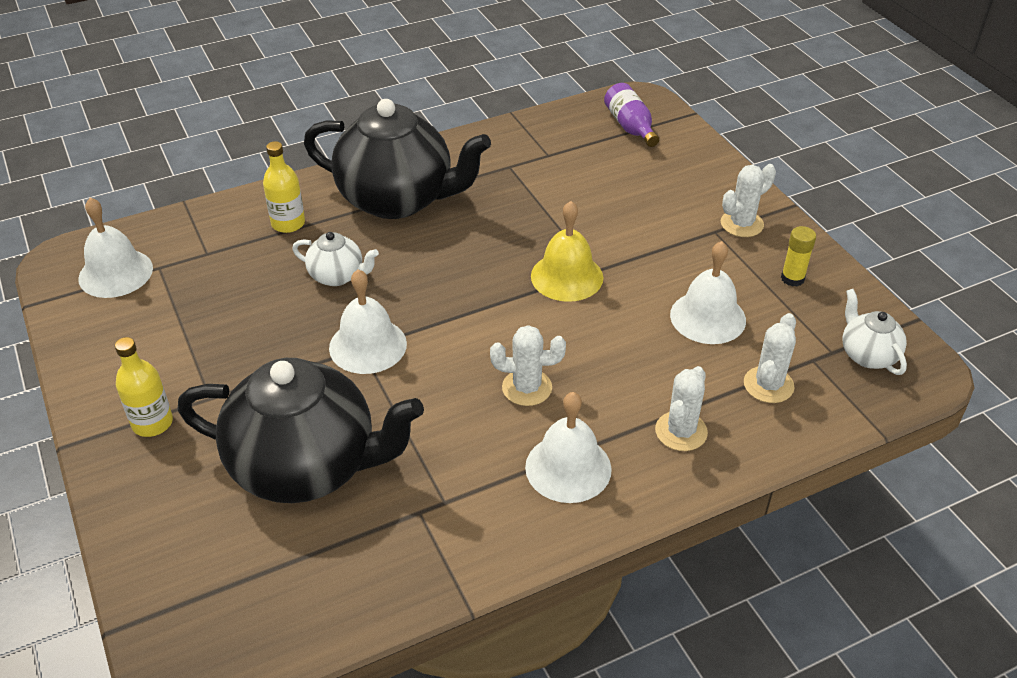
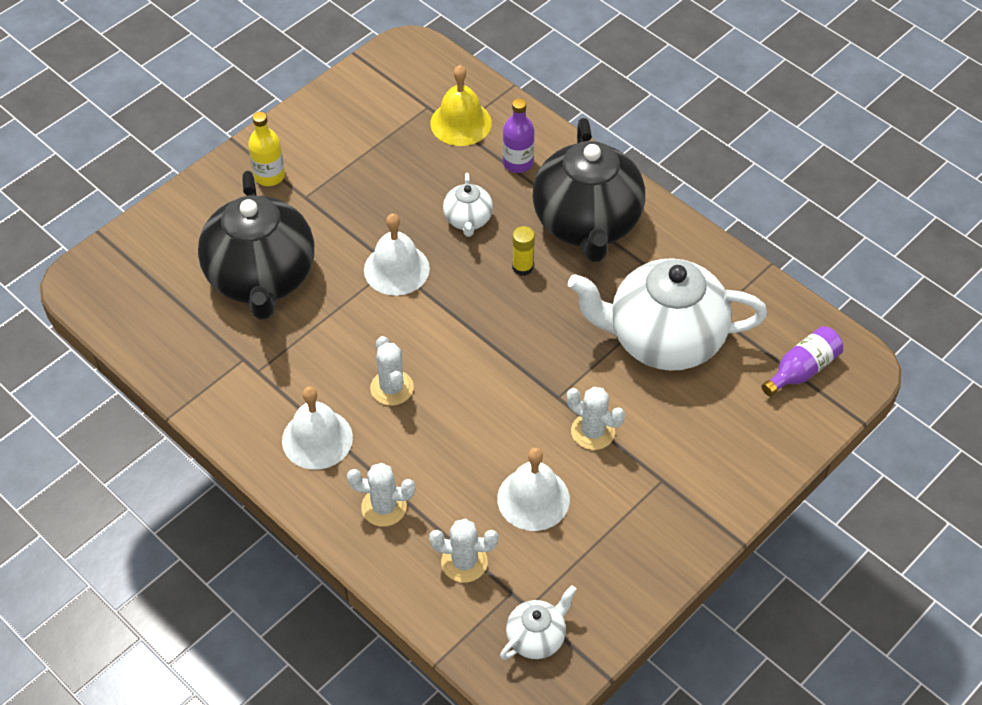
camera: 70 degrees right, 10 degrees up
(115, 273) = (409, 85): white bell -> none
(288, 223) = (518, 163): yellow bottle -> purple bottle
(560, 190) = (663, 339): none -> white teapot
(567, 276) = (540, 378): yellow bell -> yellow bell (461, 123)
(742, 224) = (685, 501): white cactus -> white cactus (593, 432)
(792, 278) = (620, 559): yellow glue stick -> yellow glue stick (522, 267)

